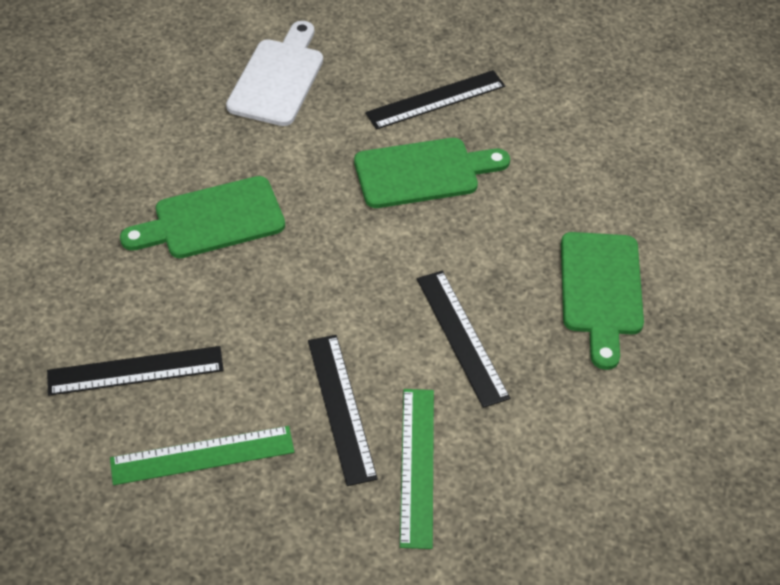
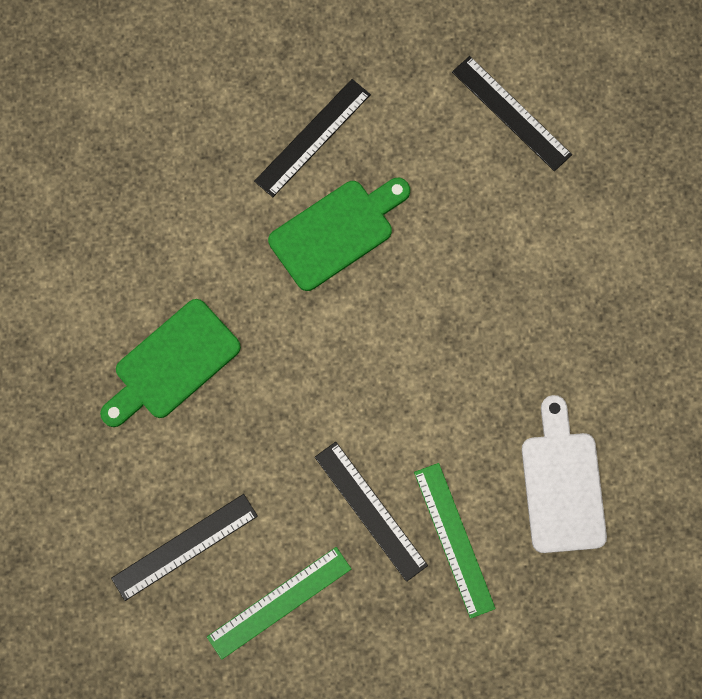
camera: 20 degrees left, 25 degrees up
(278, 78) = (153, 171): white cutting board -> white cutting board (562, 485)
(462, 337) = (441, 398): black ruler -> black ruler (511, 113)
(601, 290) = (539, 300): green cutting board -> none

